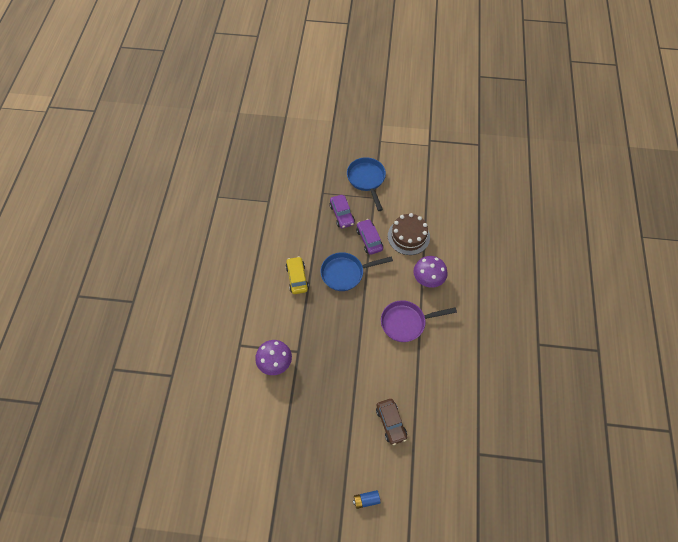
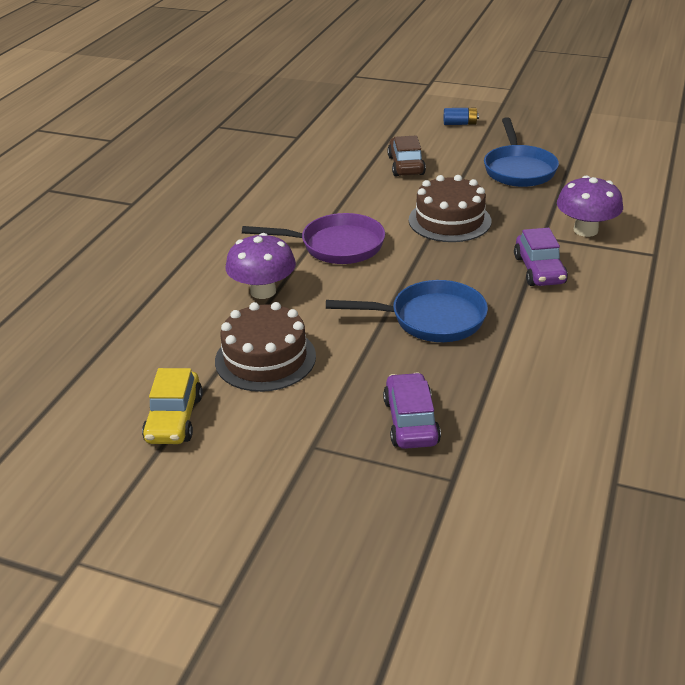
camera: 165 degrees left, 25 degrees down
(297, 278) = (539, 325): yellow car -> yellow car (174, 419)
(351, 359) = (449, 220): none -> brown cake
(367, 180) = (314, 493): blue pan -> blue pan (518, 169)
(369, 239) = (359, 365): purple car -> purple car (539, 270)

